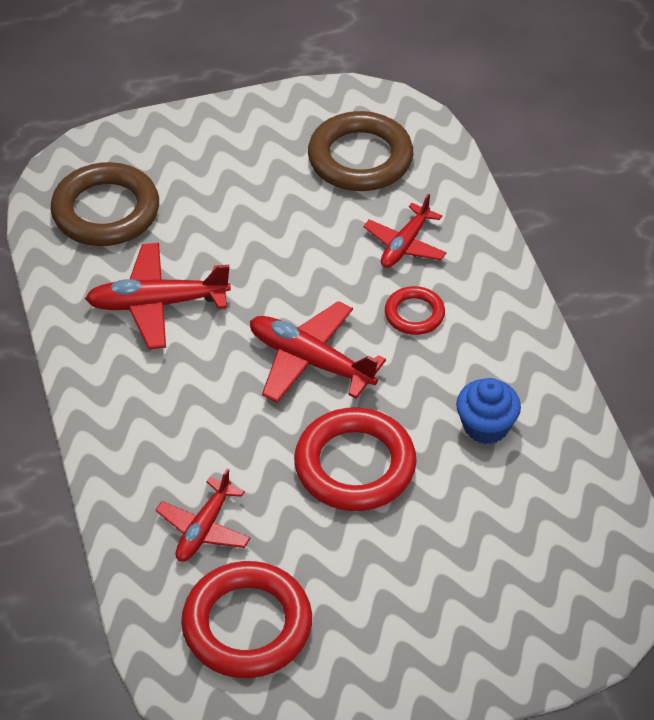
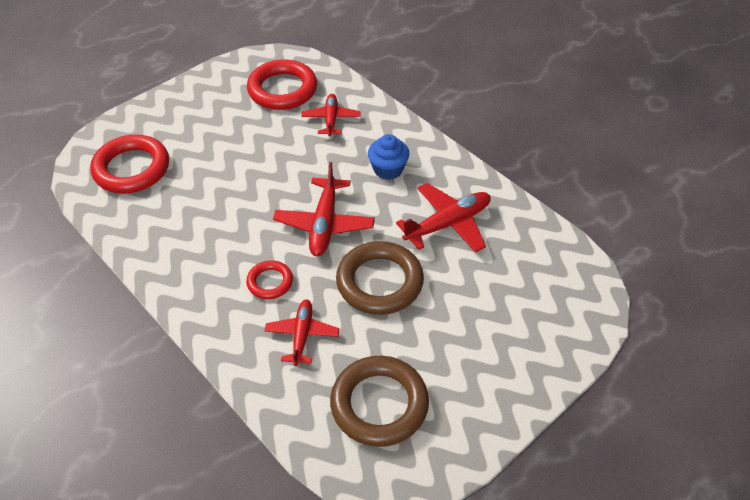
camera: 155 degrees right, 0 degrees up
(106, 211) = (537, 275): brown ring -> brown ring (379, 282)
(310, 361) = (324, 224): red plane -> red plane turned 90 degrees clockwise
(355, 465) = (264, 176): red ring -> red ring (132, 169)
(486, 426) = (191, 225): blue cupcake -> blue cupcake (388, 169)

